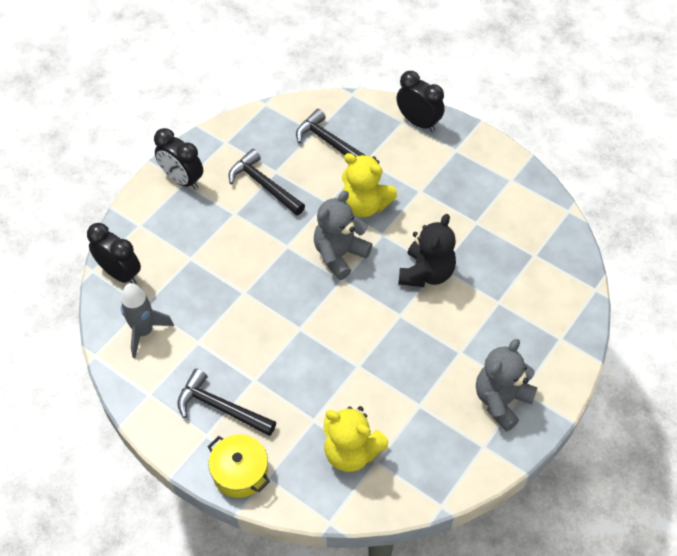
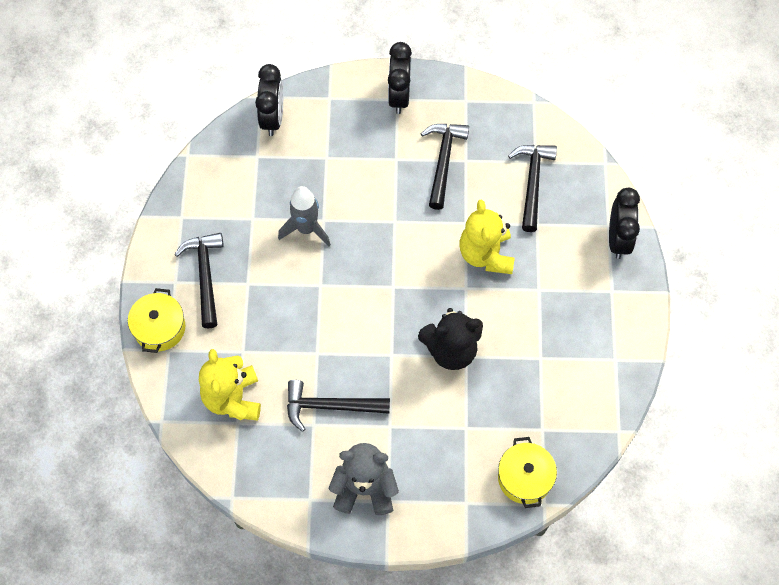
camera: 55 degrees right, 10 degrees up
(144, 332) = (232, 174): grey rocket -> grey rocket (306, 229)
(339, 255) = (416, 268): grey teddy bear -> none
(412, 384) = (330, 406): none -> black hammer
(565, 289) = (524, 478): none -> yellow pot

